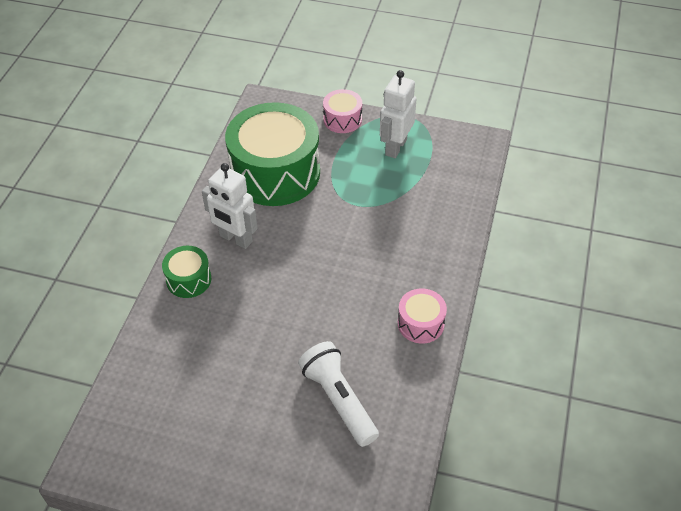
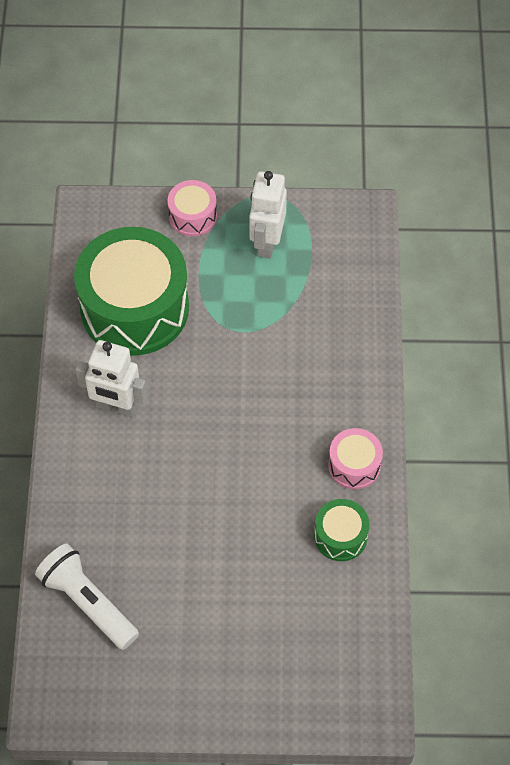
camera: 15 degrees left, 10 degrees up
(188, 279) = (80, 470): green drum -> green drum (340, 536)
(339, 400) = (291, 574): white flashlight -> white flashlight (88, 602)

